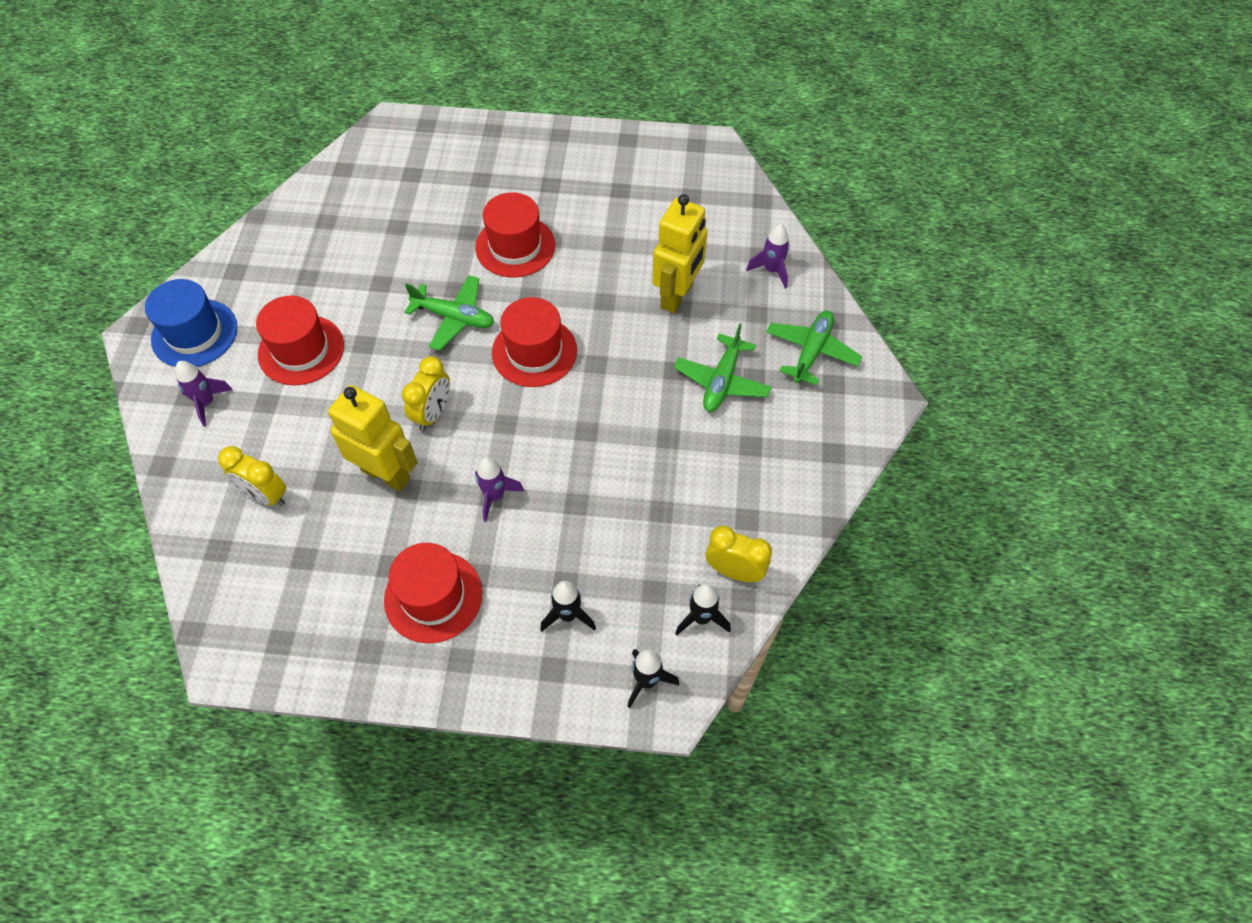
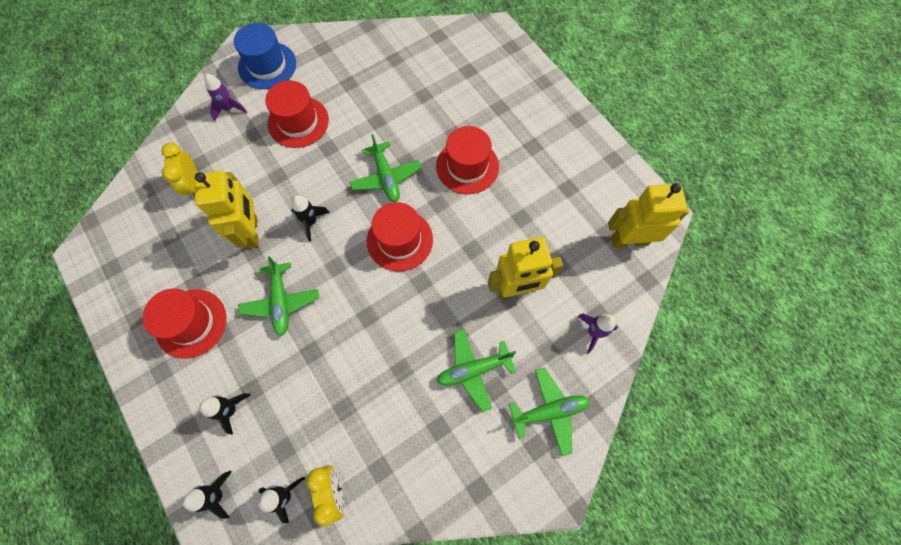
camera: 50 degrees right, 10 degrees up
(433, 413) = (311, 222): yellow clock -> black rocket
(495, 496) = (281, 302): purple rocket -> green plane
(714, 185) = (629, 240): none -> yellow robot

